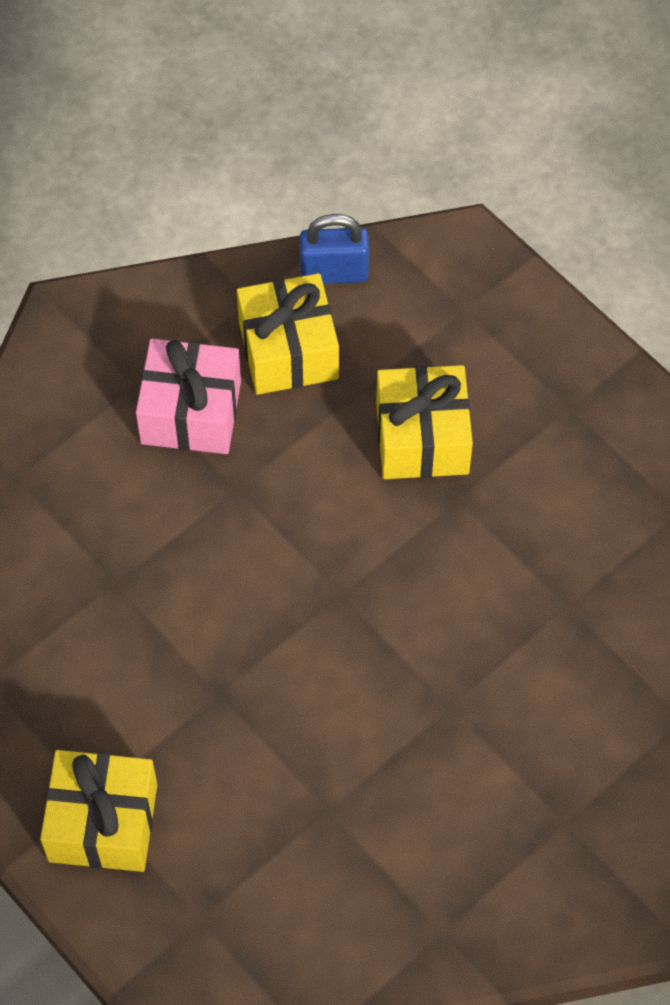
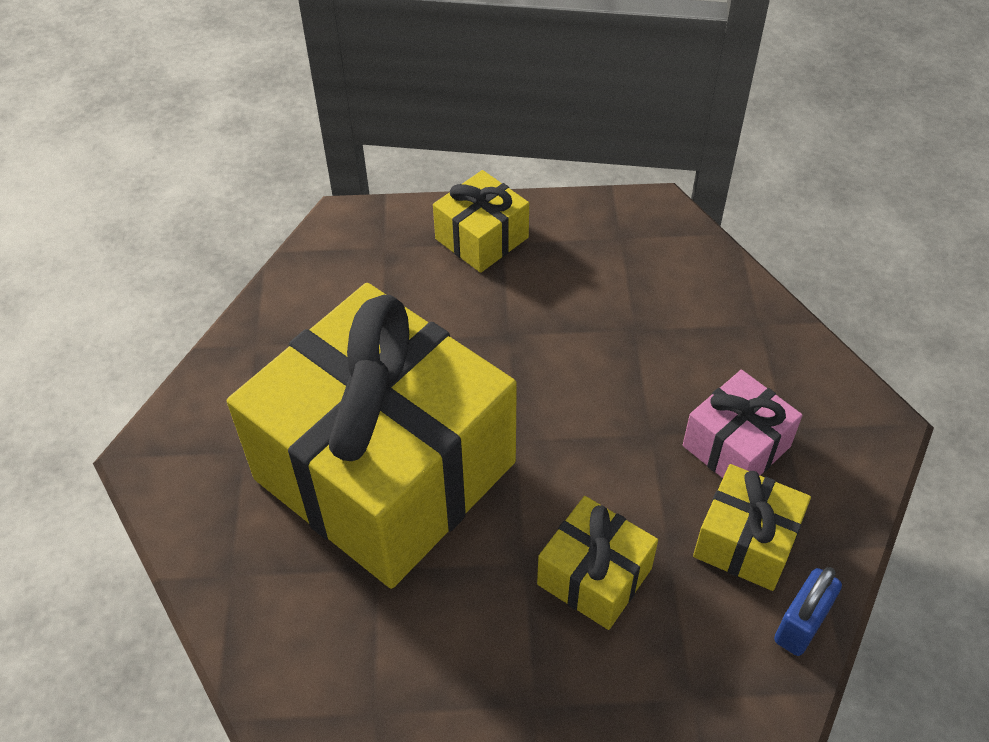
camera: 130 degrees right, 10 degrees down
(471, 678) = (385, 470): none -> yellow gift

